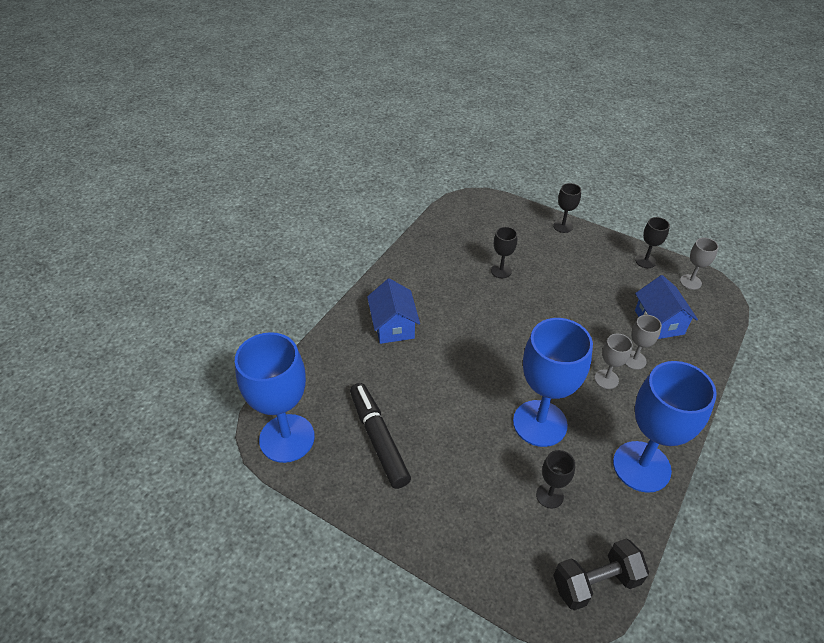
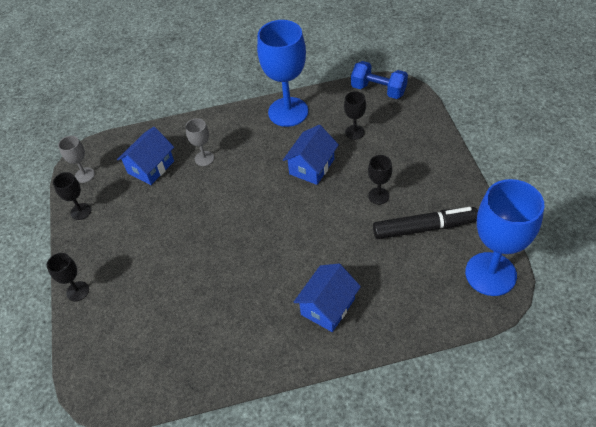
camera: 130 degrees left, 5 degrees up
(378, 439) = (424, 228): black marker -> black marker turned 120 degrees counterclockwise
(501, 271) = (186, 289): black goblet -> black goblet (378, 196)
(540, 423) = (311, 166): blue goblet -> blue house
(595, 582) = (378, 90): black dumbbell -> blue dumbbell
(606, 379) = (237, 161): grey goblet -> none

